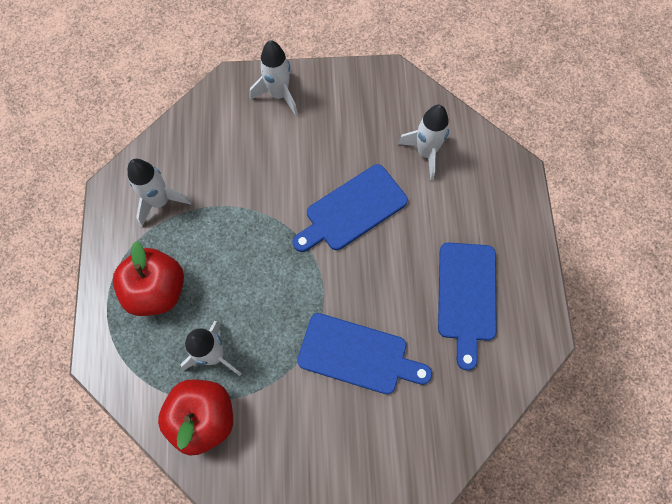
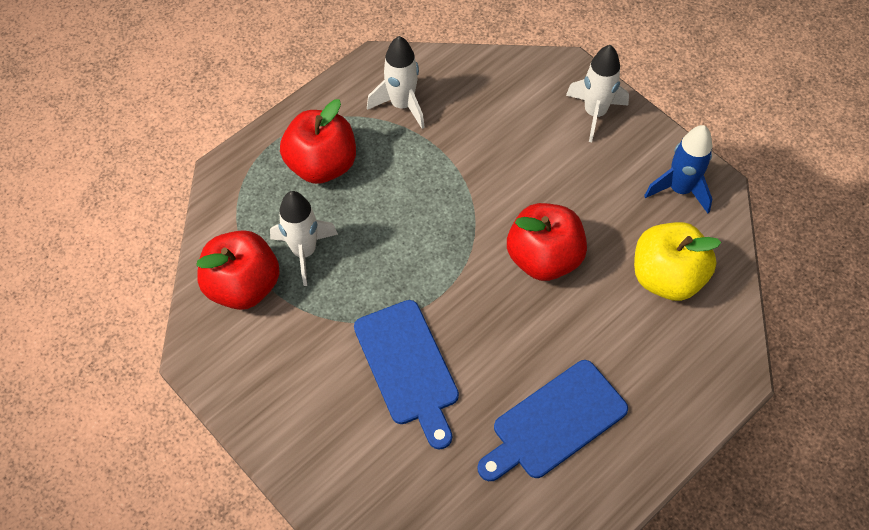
camera: 50 degrees right, 10 degrees down
(352, 210) = (543, 258): blue cutting board -> red apple
(375, 95) = (679, 189): none -> blue rocket
(425, 153) = (666, 277): white rocket -> yellow apple

